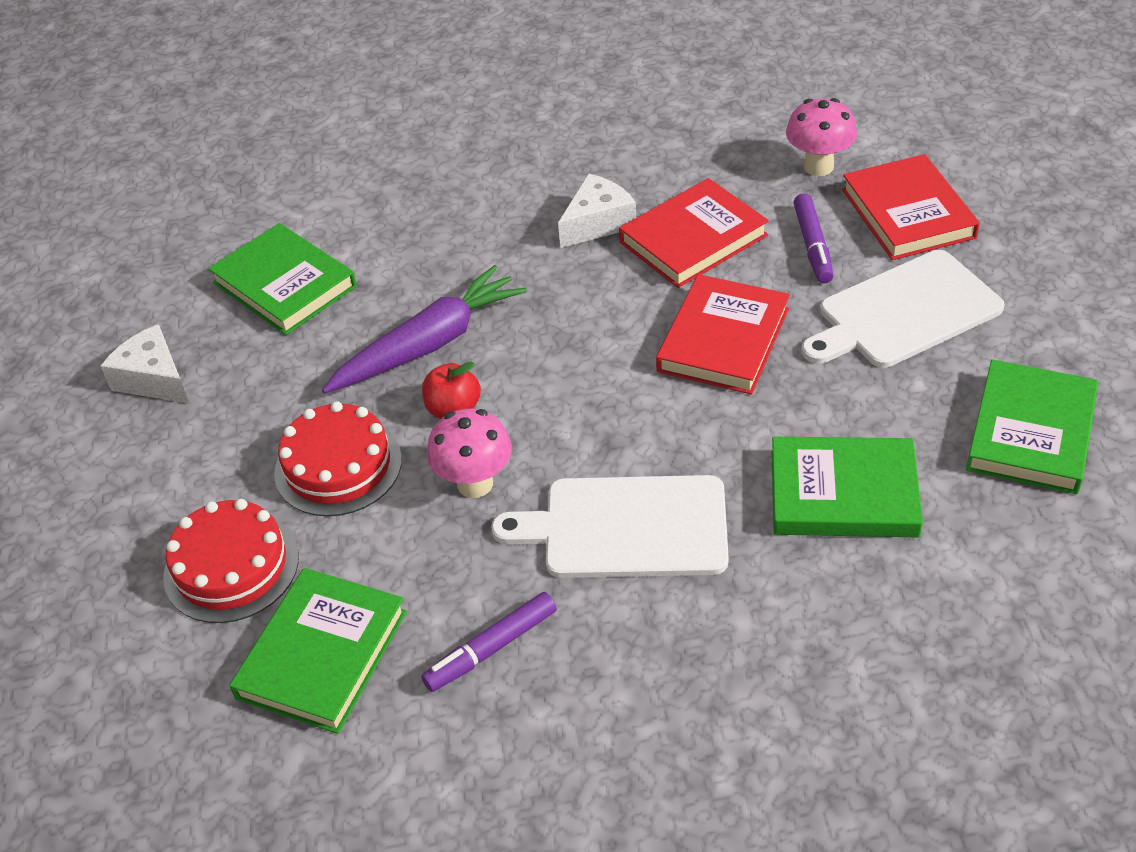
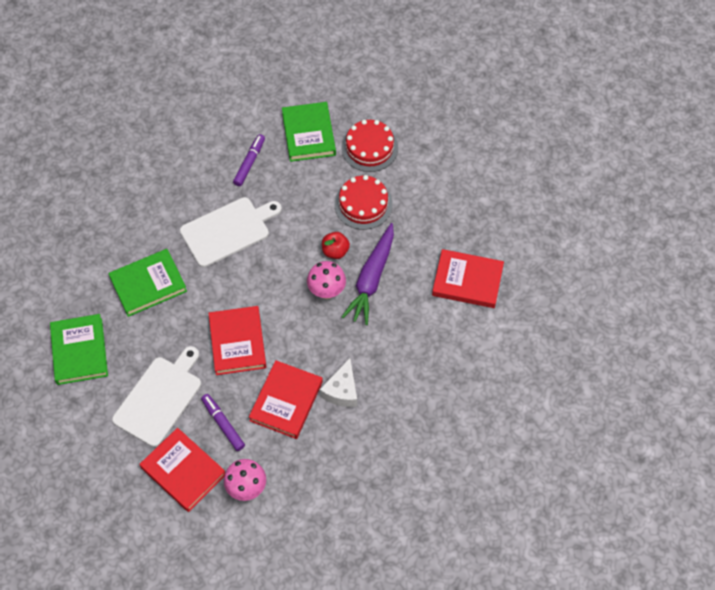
camera: 145 degrees right, 15 degrees up
(154, 379) = (479, 207): white cheese -> none
(284, 285) = (467, 281): green book -> red book
(475, 483) = (301, 222): pink mushroom -> pink mushroom (326, 291)

